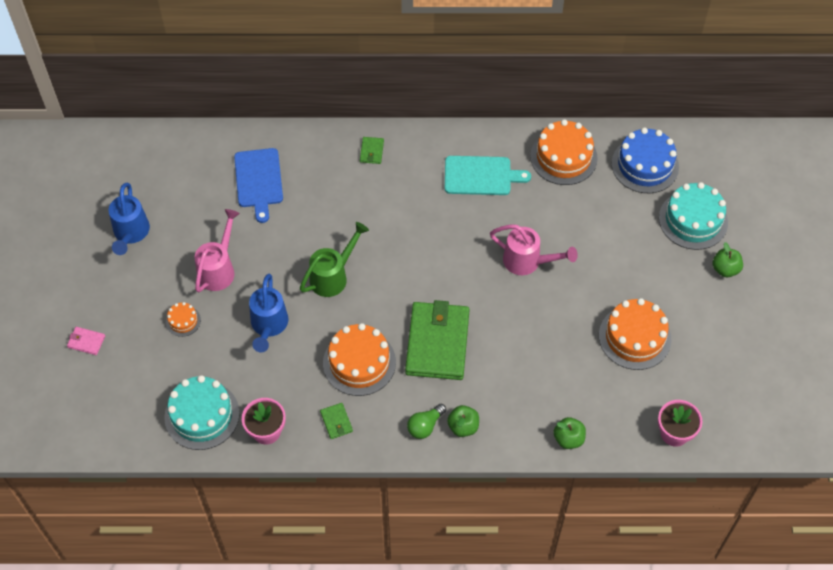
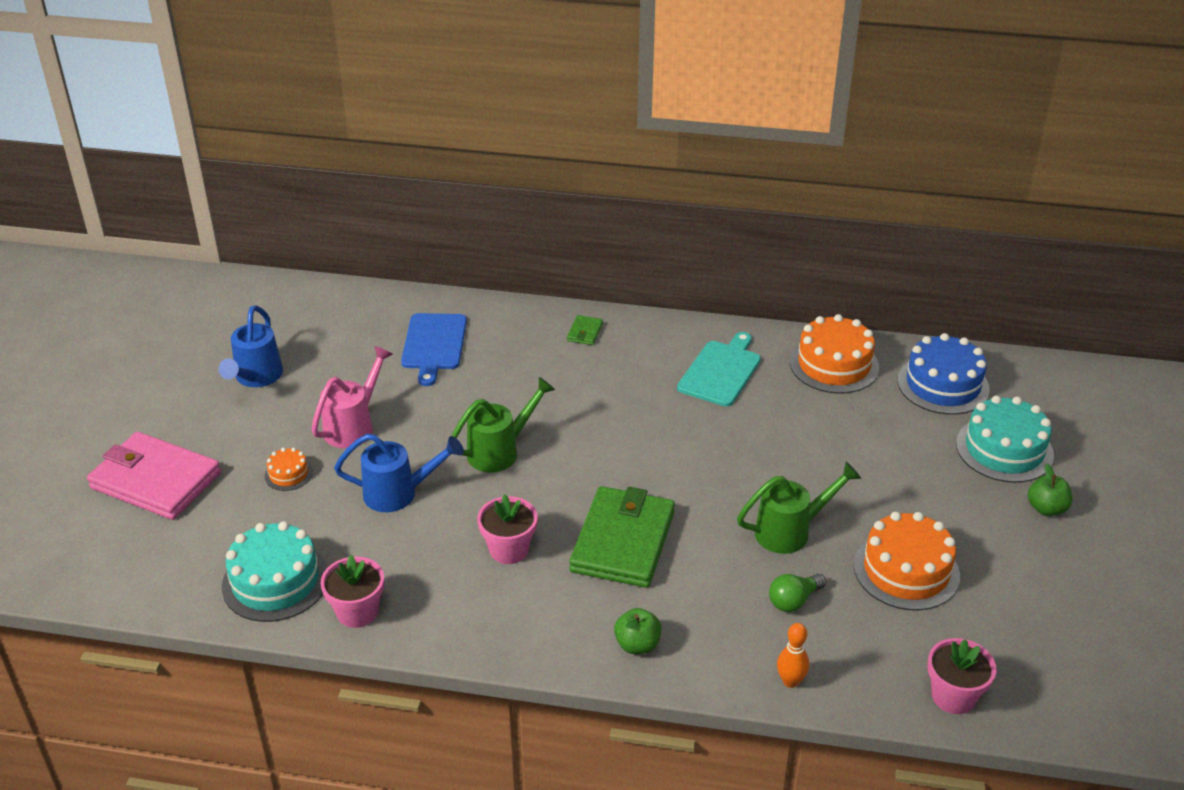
camera: 10 degrees right, 20 degrees down
(86, 342) = (155, 480): pink wallet -> pink wallet, size x2.48
(268, 326) = (398, 493): blue watering can -> blue watering can turned 105 degrees counterclockwise
(336, 422) = (458, 614): green wallet -> none
(359, 362) = (509, 549): orange cake -> pink flower pot
(425, 426) = (582, 636): green light bulb -> green light bulb (794, 601)
(481, 176) = (721, 371): turquoise cutting board -> turquoise cutting board turned 75 degrees counterclockwise
(527, 262) = (766, 467): pink watering can -> none
(552, 316) = (790, 531): none -> green watering can
(568, 439) = (790, 681): green apple -> orange bowling pin

